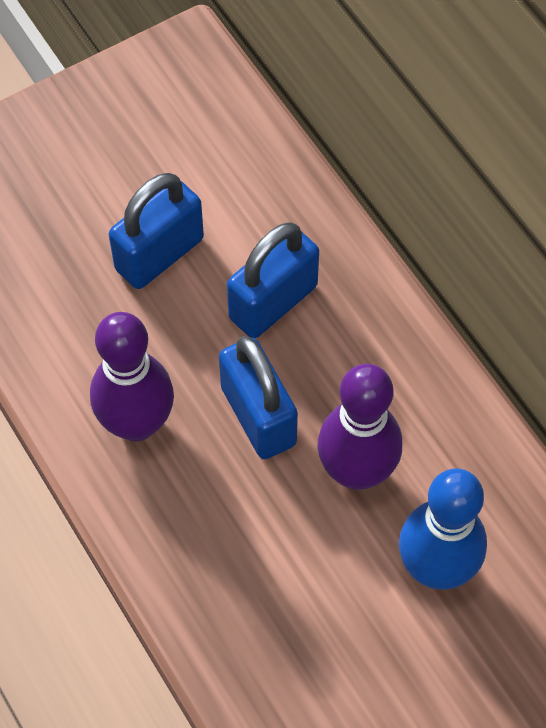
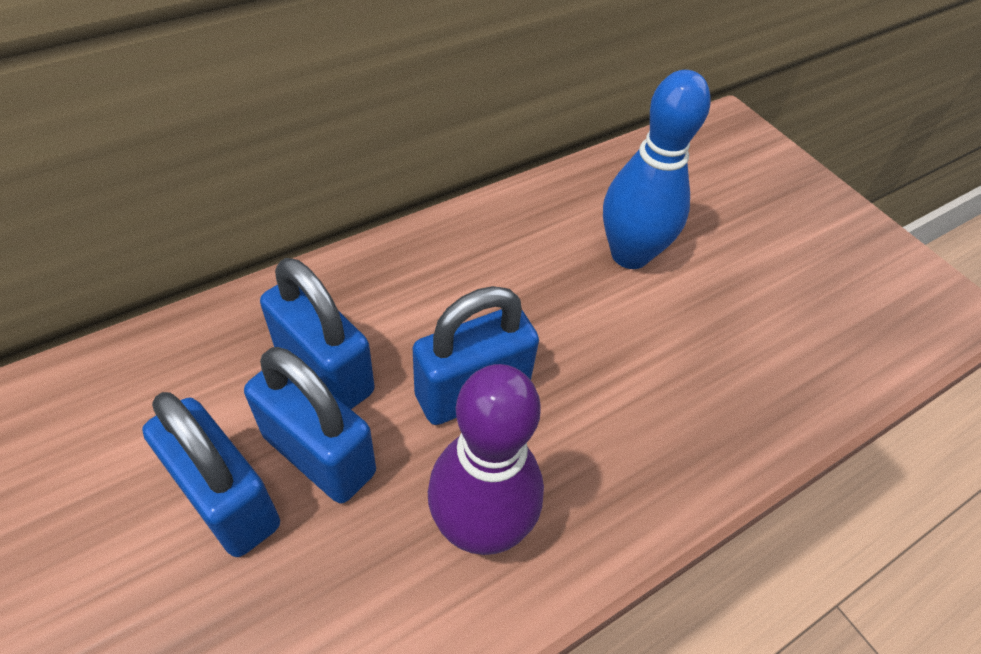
camera: 95 degrees left, 10 degrees down
(196, 308) = (319, 454): none -> blue padlock
(356, 471) = (536, 307): purple bowling pin -> none

